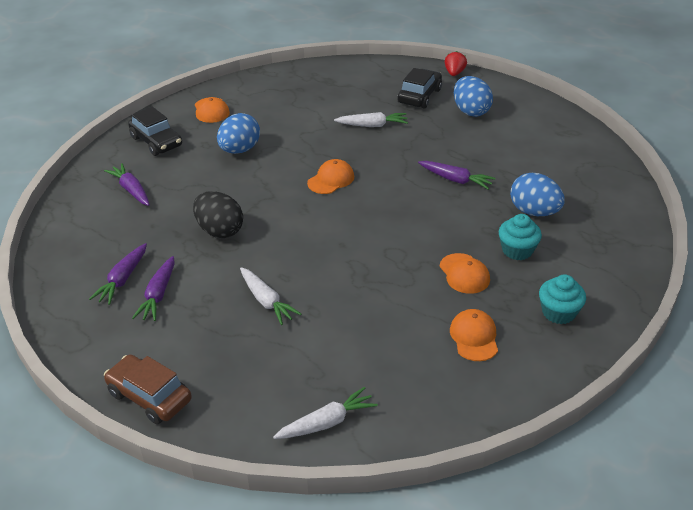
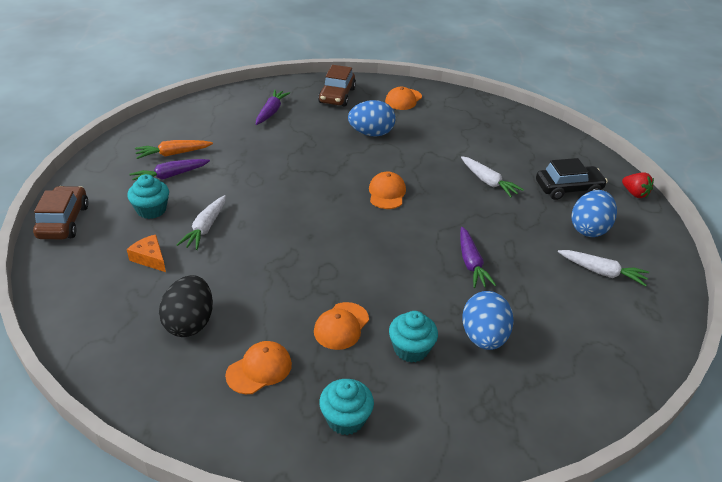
camera: 50 degrees right, 0 degrees up
(122, 280) = (173, 154): purple carrot -> orange carrot
(156, 142) = (337, 96): black car -> brown car
(200, 327) = (151, 210): none -> turquoise cupcake
(220, 231) = (265, 169): black egg -> black egg (190, 323)
(274, 353) = (150, 258): none -> orange cheese
(327, 422) = (90, 322): white carrot -> white carrot (602, 272)
(331, 180) = (387, 193): orange cap -> orange cap turned 90 degrees counterclockwise
(454, 73) = (634, 193): red strawberry -> red strawberry turned 75 degrees clockwise

